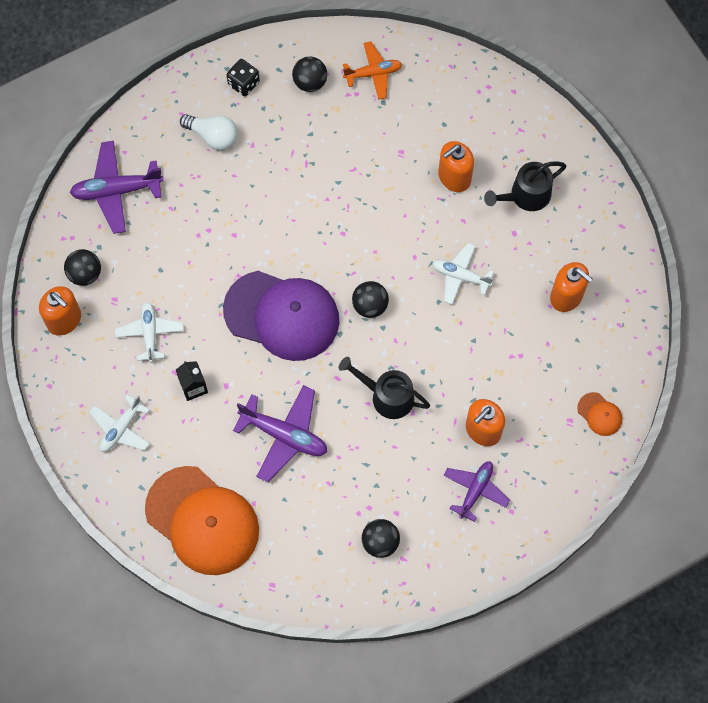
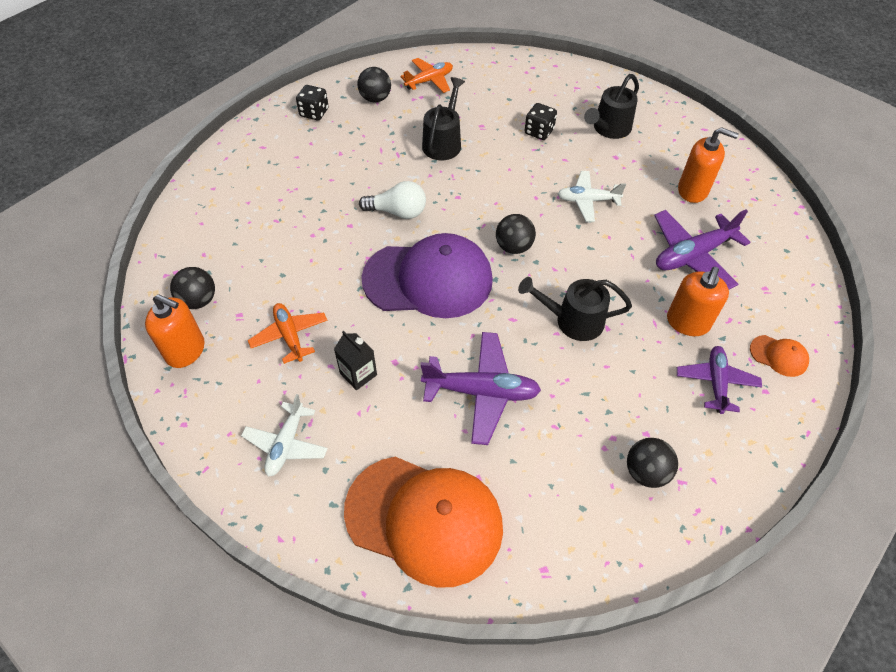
camera: 20 degrees left, 15 degrees down
(116, 190) = (213, 220): purple plane -> purple plane (692, 255)
(150, 333) = (290, 336): white plane -> orange plane
(213, 136) = (299, 156): white light bulb -> white light bulb (398, 212)
(355, 162) = (443, 142): none -> black watering can
(454, 177) = (539, 131): orange soap dispenser -> black dice
(599, 414) = (789, 274): orange cap -> orange cap (778, 356)

